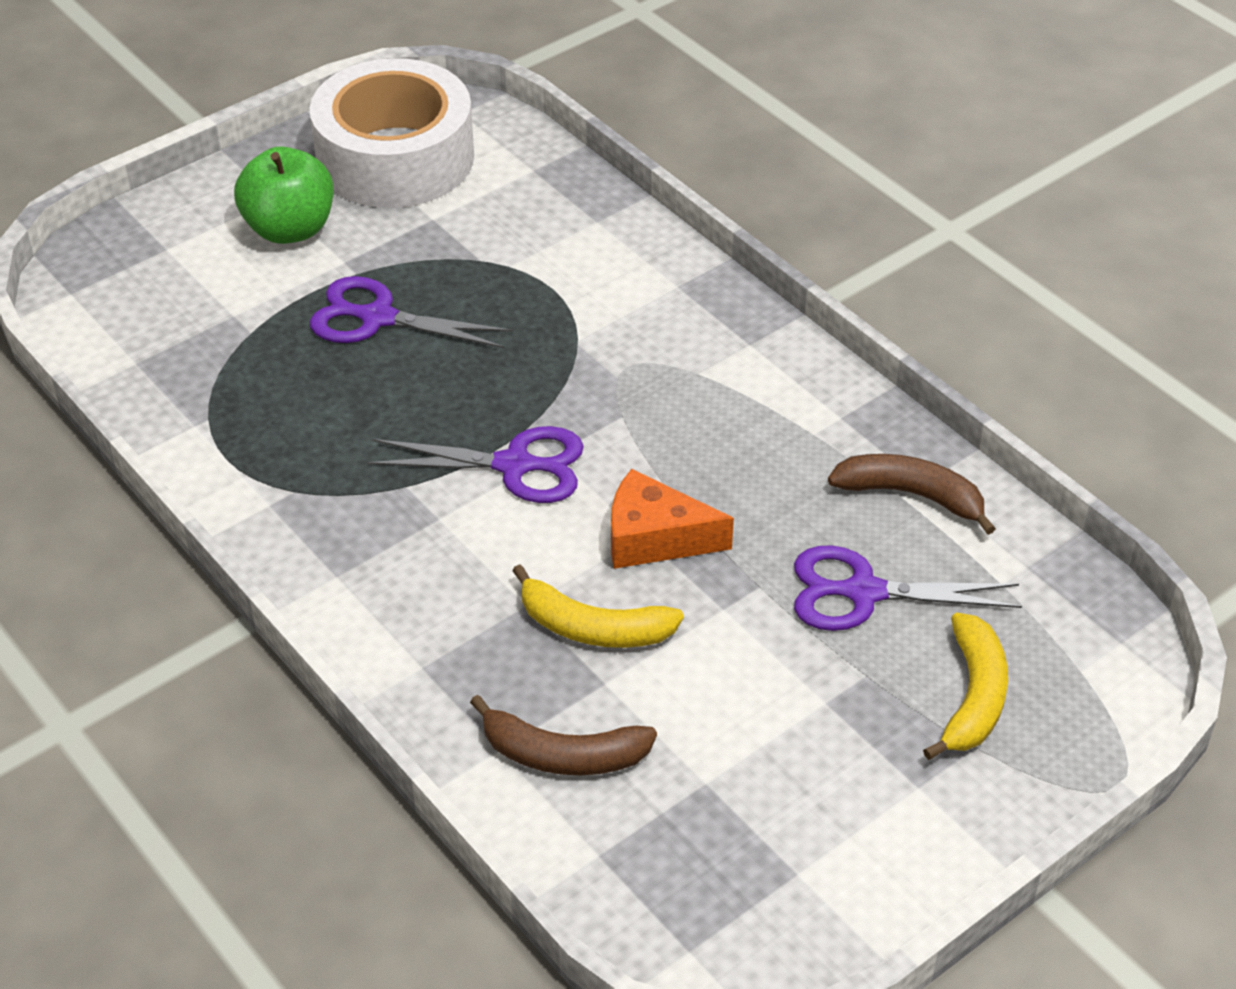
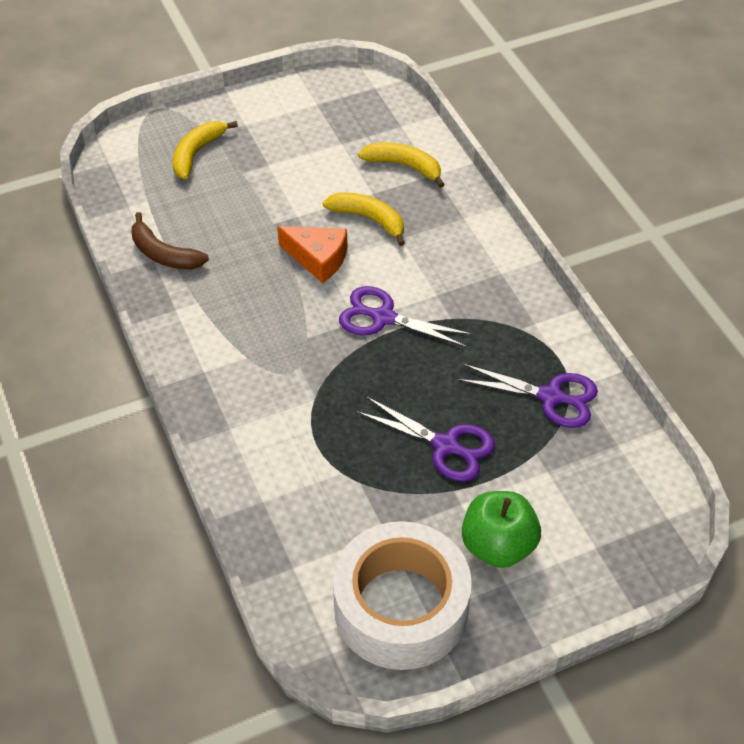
camera: 165 degrees left, 5 degrees up
(562, 755) = (404, 166): brown banana -> yellow banana
(863, 592) = (221, 209): purple scissors -> purple scissors (551, 397)

